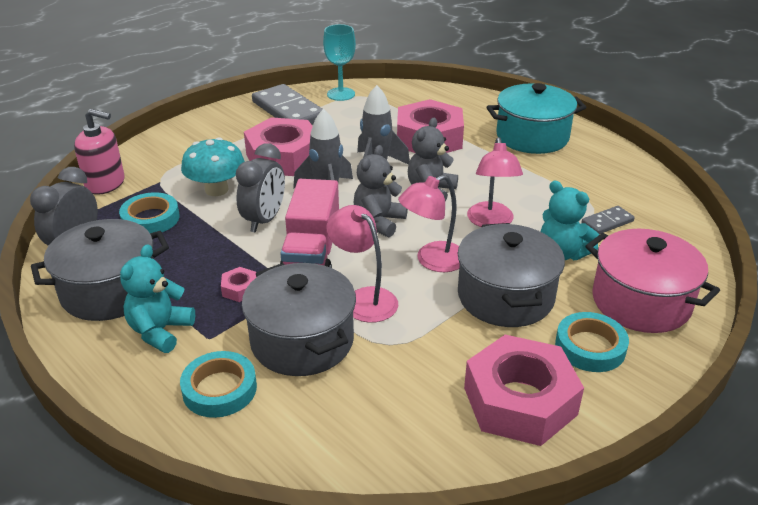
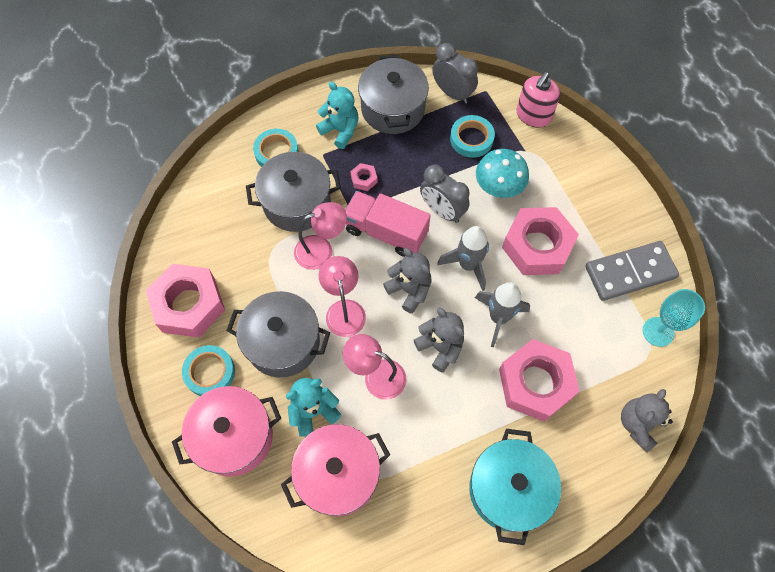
camera: 110 degrees right, 30 degrees up
(429, 94) = (638, 424): none -> grey teddy bear
(607, 222) = (338, 475): grey domino -> pink pot

